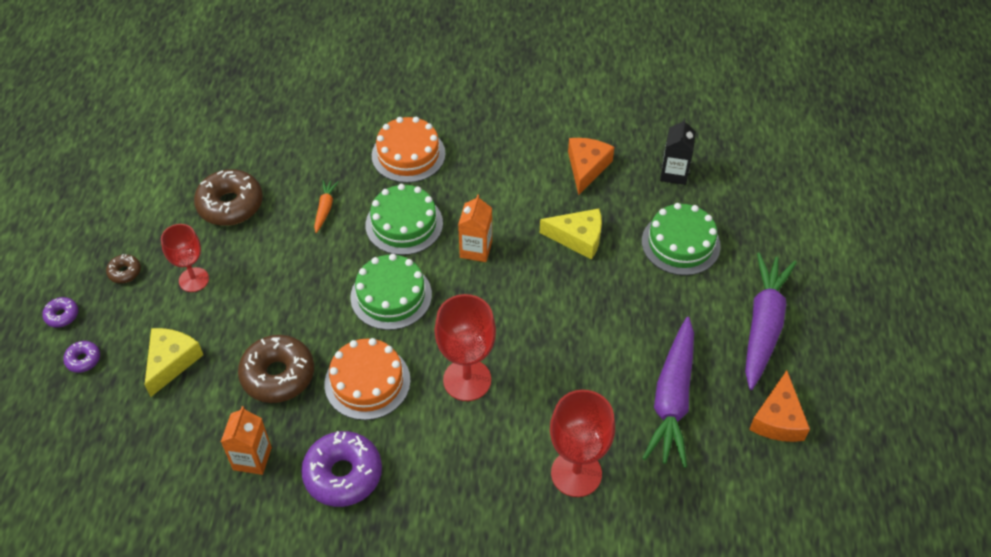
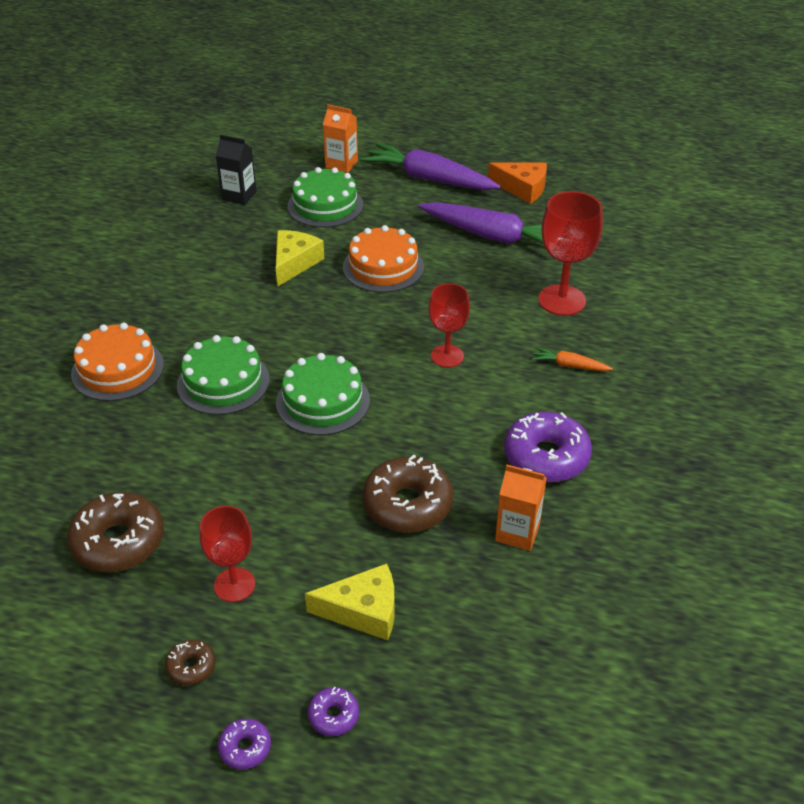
camera: 80 degrees left, 10 degrees down
(171, 362) = (363, 611): yellow cheese -> yellow cheese turned 150 degrees clockwise
(325, 208) = (169, 448): orange carrot -> orange carrot (569, 365)
(367, 382) = (433, 429): orange cake -> orange cake (383, 267)
(467, 380) = (447, 356): red goblet -> red goblet, size x0.66
(476, 249) = (282, 332): orange carton -> orange carton (341, 164)
(586, 167) = (205, 245): orange cheese -> none

